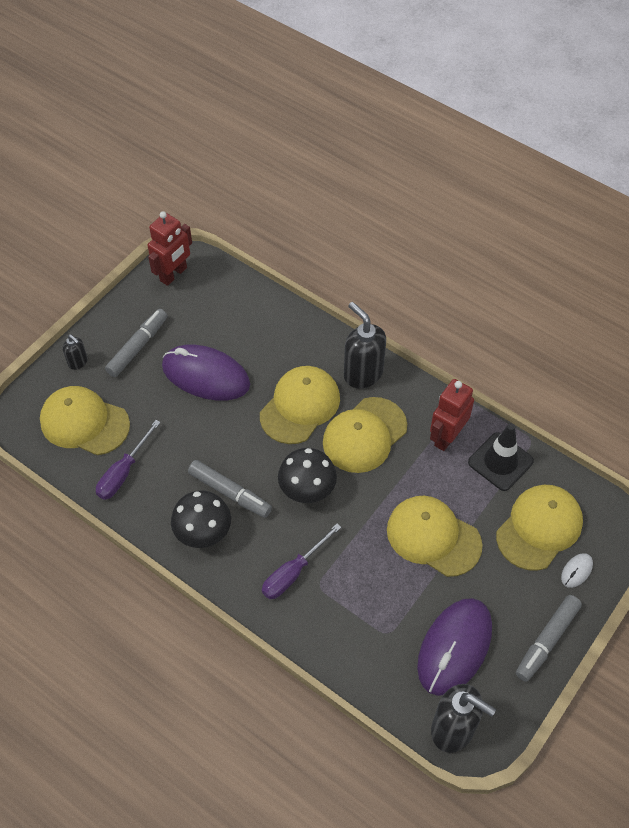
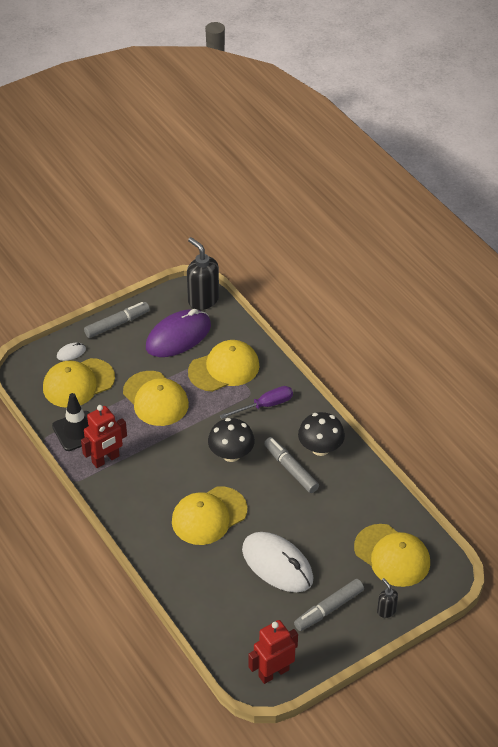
camera: 160 degrees left, 10 degrees down
(123, 472) = (369, 507): purple screwdriver -> none
(206, 376) = (277, 564): purple mouse -> white mouse
(362, 373) = (144, 527): black soap dispenser -> none
(364, 435) = (168, 479): yellow cap -> yellow cap (224, 368)

